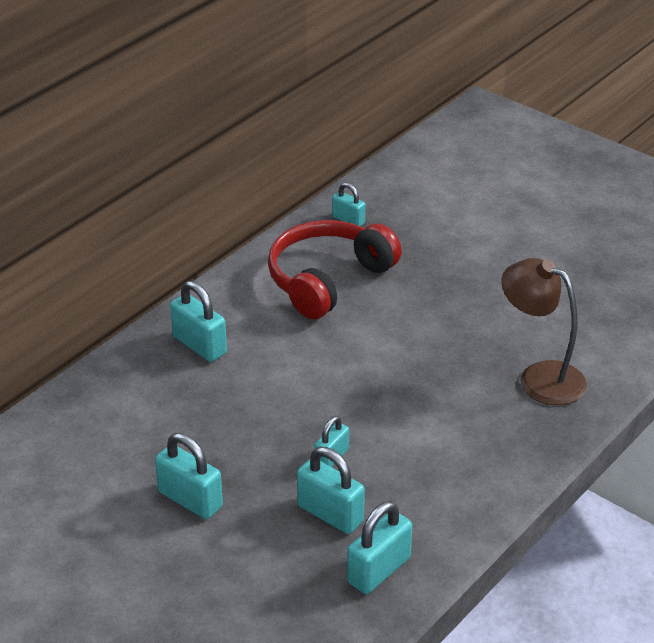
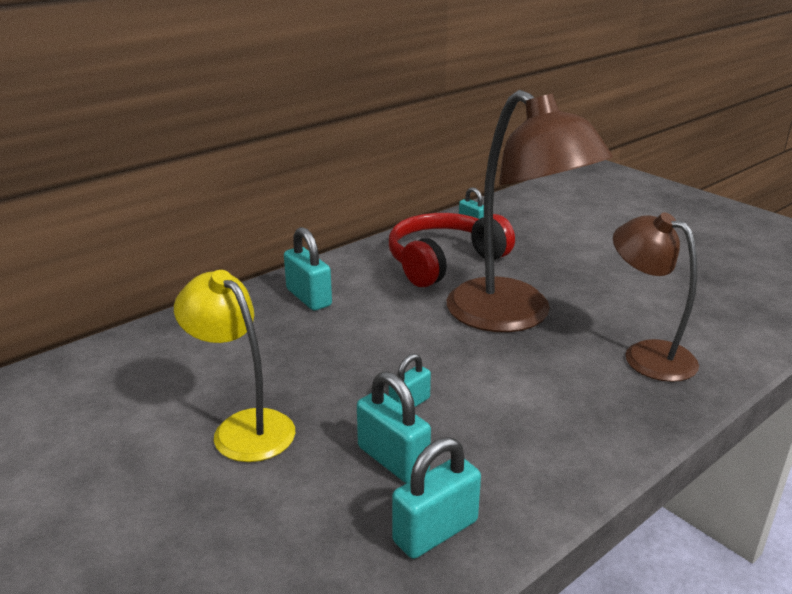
camera: 10 degrees right, 10 degrees down
(190, 500) = (243, 427): turquoise padlock -> yellow lamp
(411, 345) = (513, 316): none -> brown lamp

